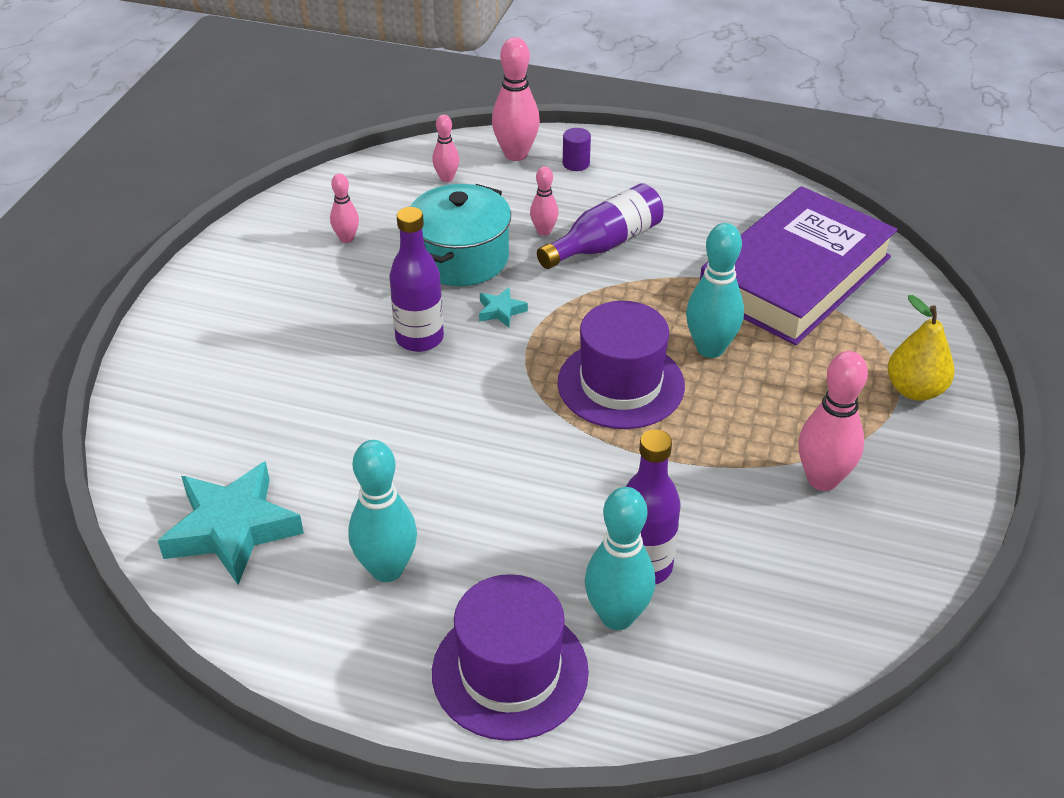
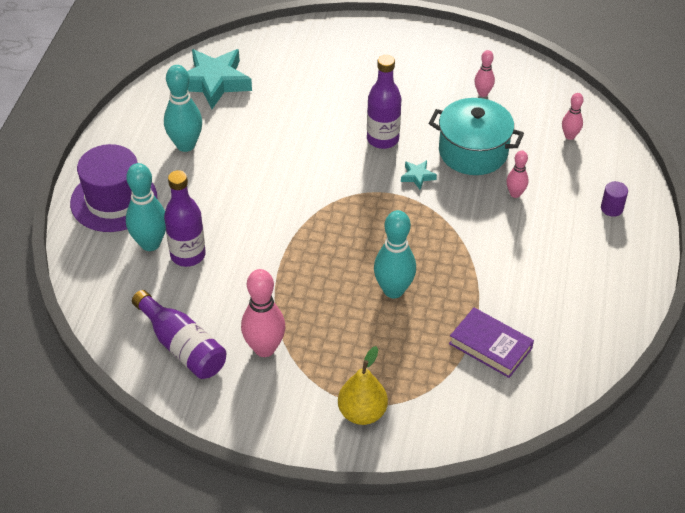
camera: 85 degrees right, 5 degrees up
(516, 154) = (614, 172): pink bowling pin -> none
(605, 244) = (507, 229): purple bottle -> purple bottle (182, 346)
(621, 384) = (349, 241): purple hat -> none
(795, 276) = (490, 346): purple book -> purple book, size x0.48

